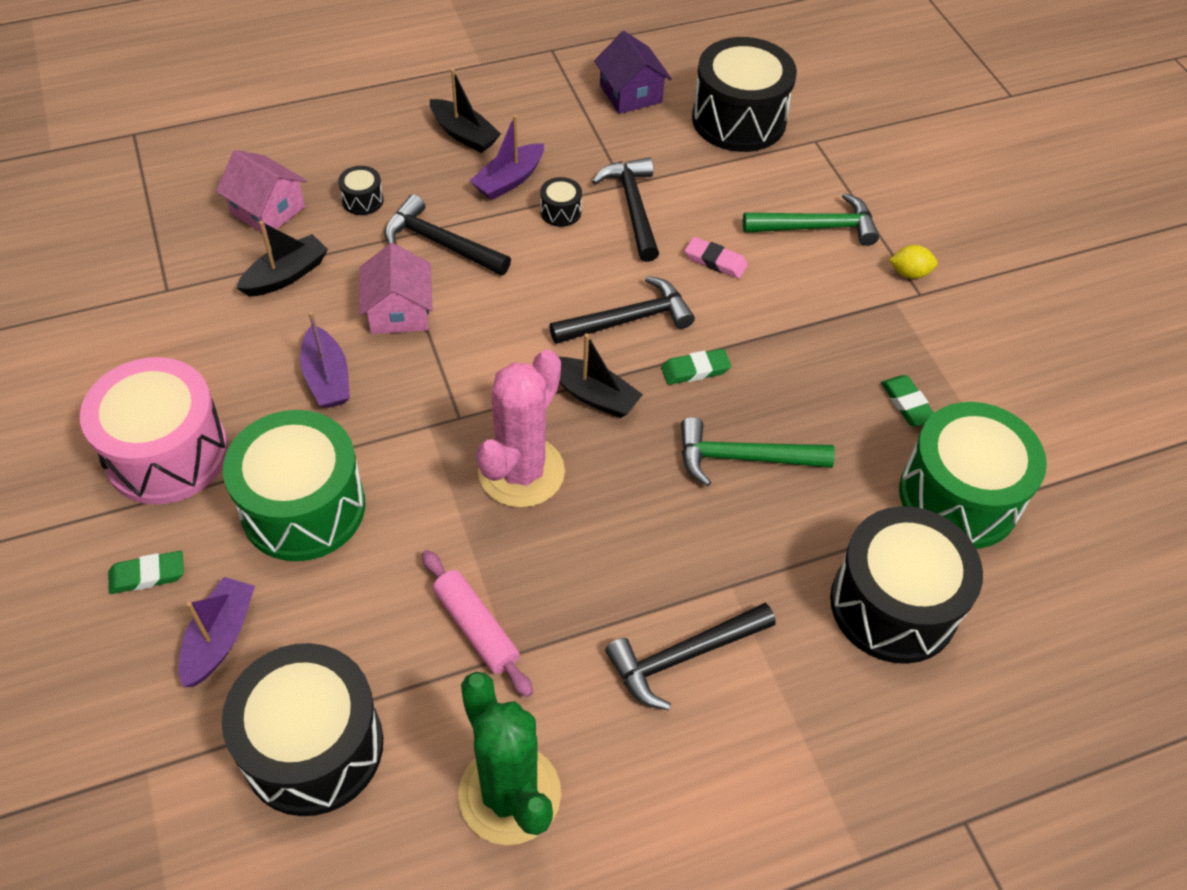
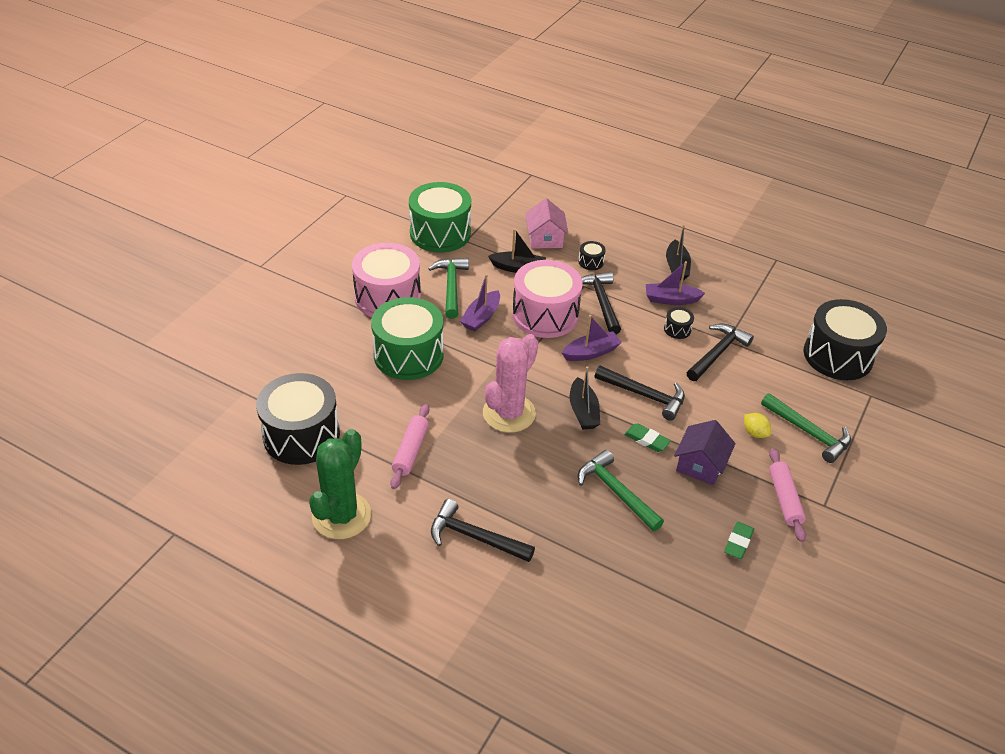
camera: 50 degrees right, 10 degrees down
(147, 575) = (327, 332): green eraser -> none
(219, 638) = (321, 373): purple boat -> purple boat (591, 352)
(233, 368) = (451, 287): none -> green hammer
(399, 311) = (545, 315): pink house -> pink drum
(521, 472) = (509, 413): pink cactus -> pink cactus turned 45 degrees counterclockwise
(631, 94) = (791, 305): purple house -> purple house (700, 465)
(715, 261) = (727, 405): pink eraser -> none
(884, 319) = (784, 499): none -> pink rolling pin
(893, 604) = (599, 609): black drum -> none
(909, 273) = (833, 492): yellow lemon -> yellow lemon (754, 433)
(958, 497) = (703, 602): green drum -> green drum (440, 233)

